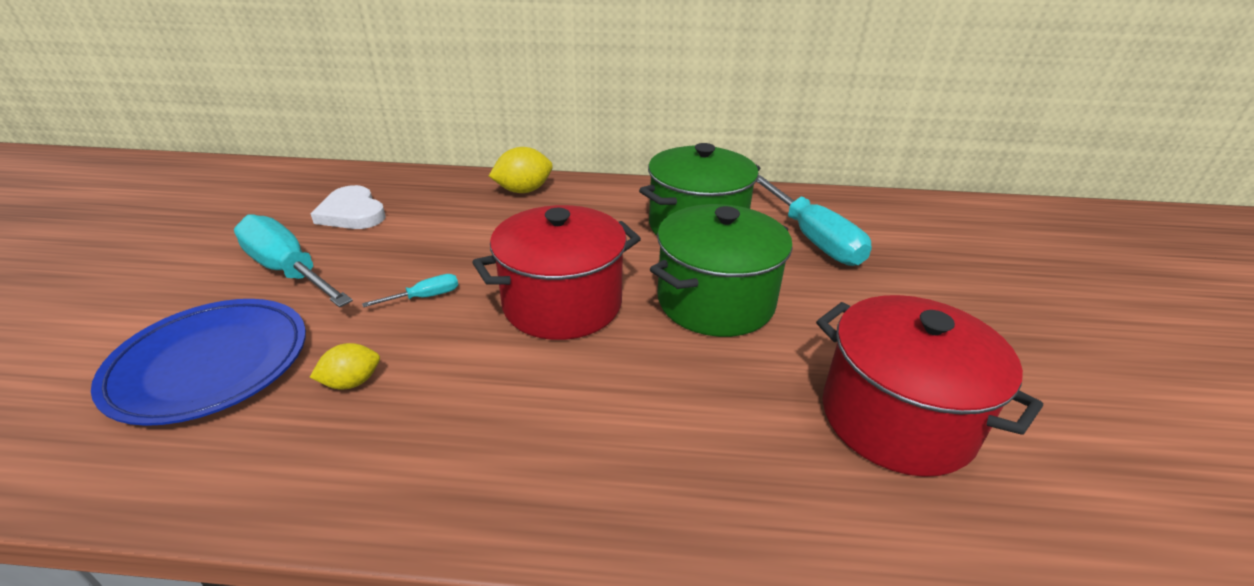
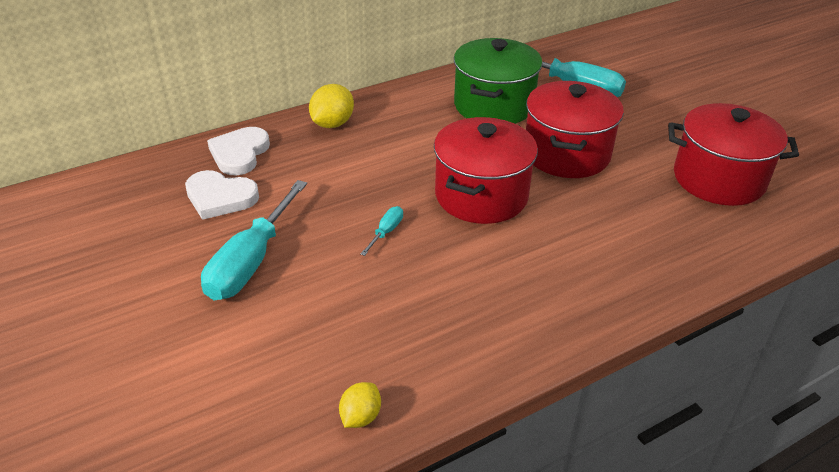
camera: 35 degrees left, 5 degrees up
(210, 364) = (312, 341): blue plate -> none
(289, 271) = (251, 261): turquoise screwdriver -> turquoise screwdriver turned 75 degrees counterclockwise
(352, 382) = (425, 302): yellow lemon -> yellow lemon (360, 417)
(419, 187) = (239, 154): none -> white heart
(715, 301) = (566, 154): green pot -> red pot

